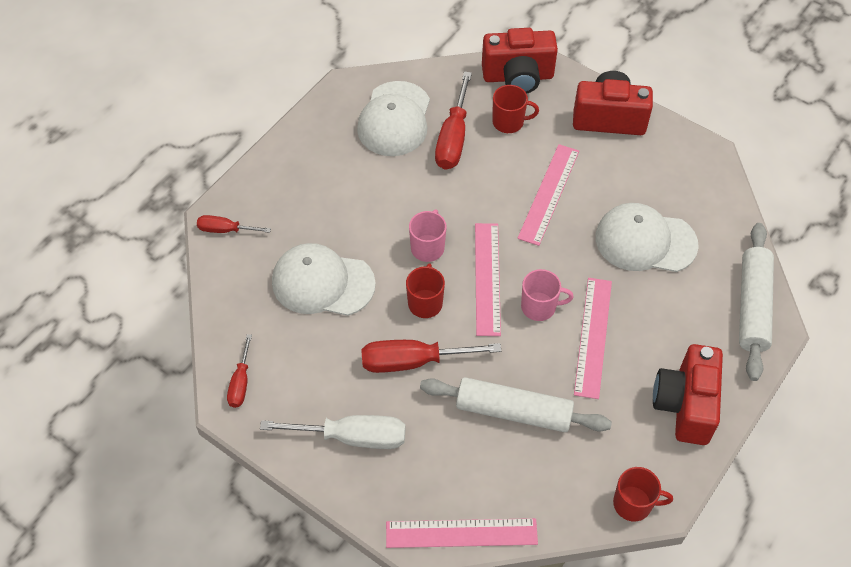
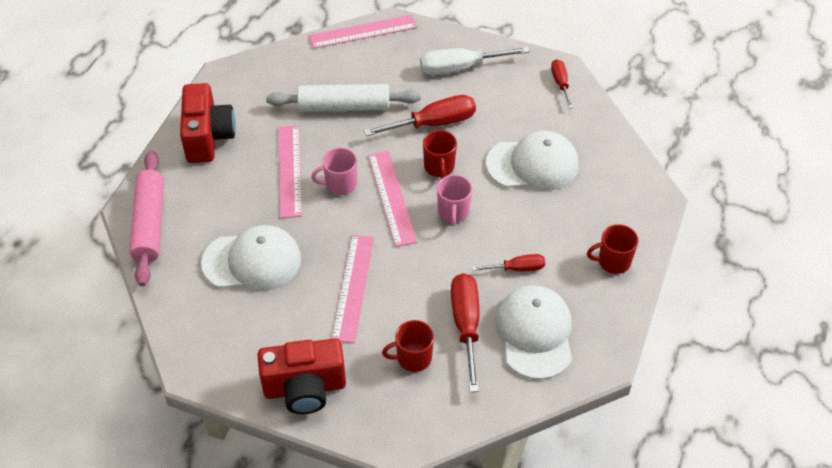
camera: 165 degrees right, 5 degrees down
(225, 230) = (640, 189): red screwdriver -> red screwdriver (517, 268)
(518, 77) = (418, 419): red camera -> none
(633, 504) = (243, 69): red mug -> red mug (613, 261)
(752, 306) = (149, 224): white rolling pin -> pink rolling pin

